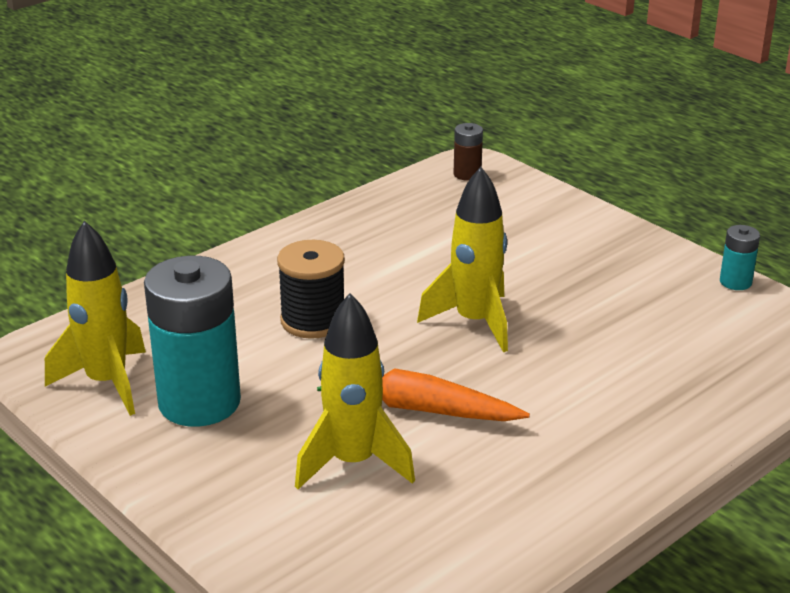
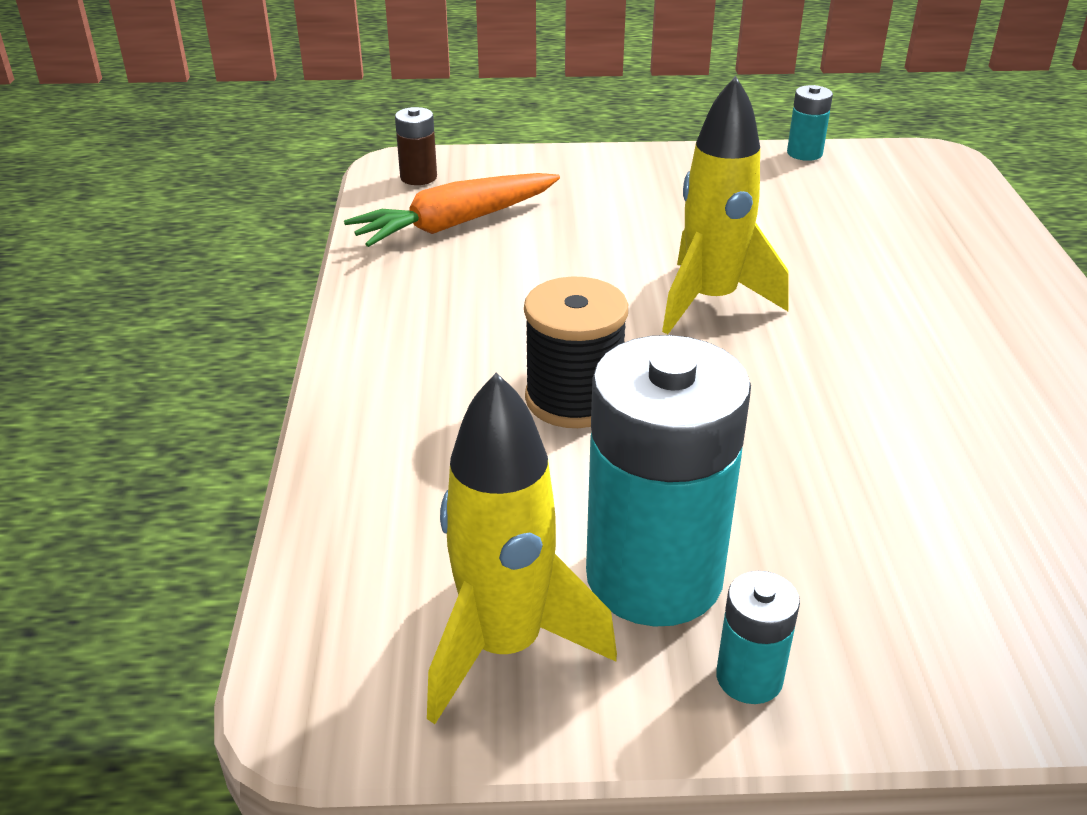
camera: 50 degrees left, 5 degrees up
(159, 456) = (749, 677): none -> turquoise battery
(353, 463) = (915, 509): yellow rocket -> none
(419, 408) = (843, 411): orange carrot -> orange carrot (455, 224)

